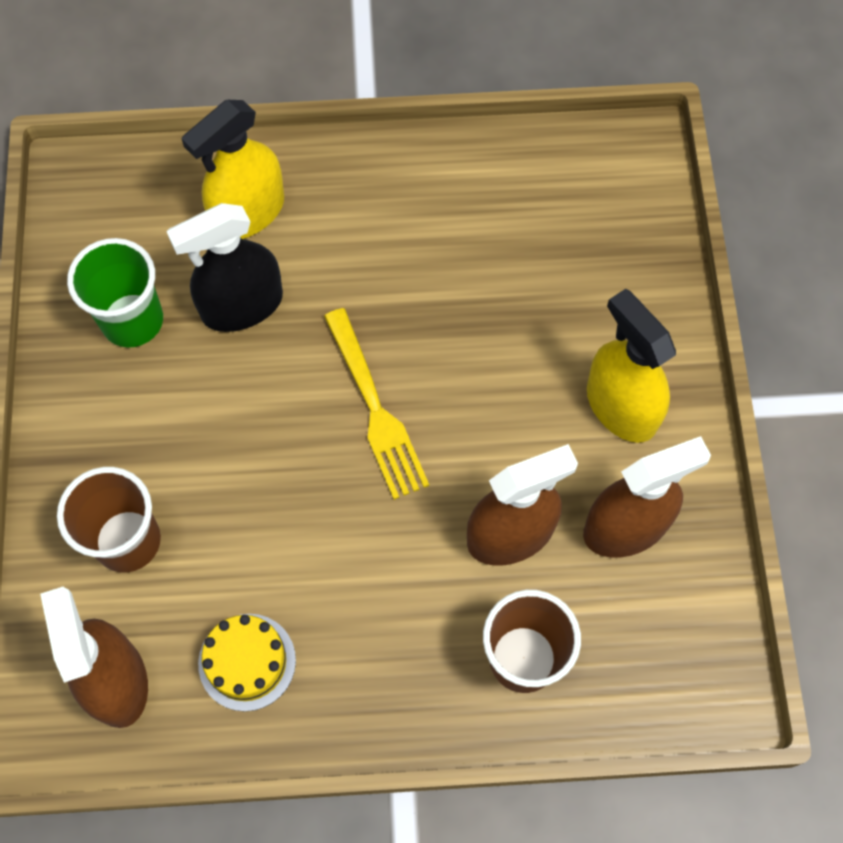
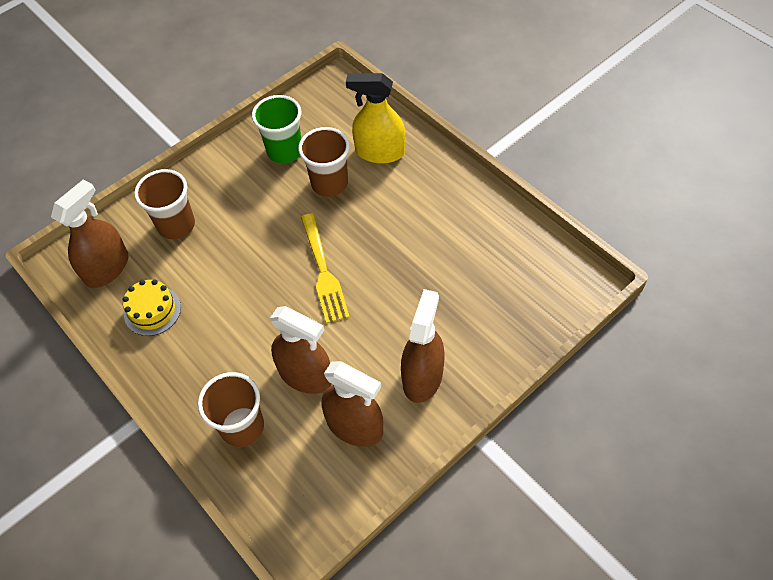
camera: 55 degrees right, 10 degrees down
(242, 305) = (329, 183): black spray bottle -> brown cup
(375, 409) = (323, 271): yellow fork -> yellow fork turned 45 degrees counterclockwise
(621, 407) = (422, 377): yellow spray bottle -> brown spray bottle

